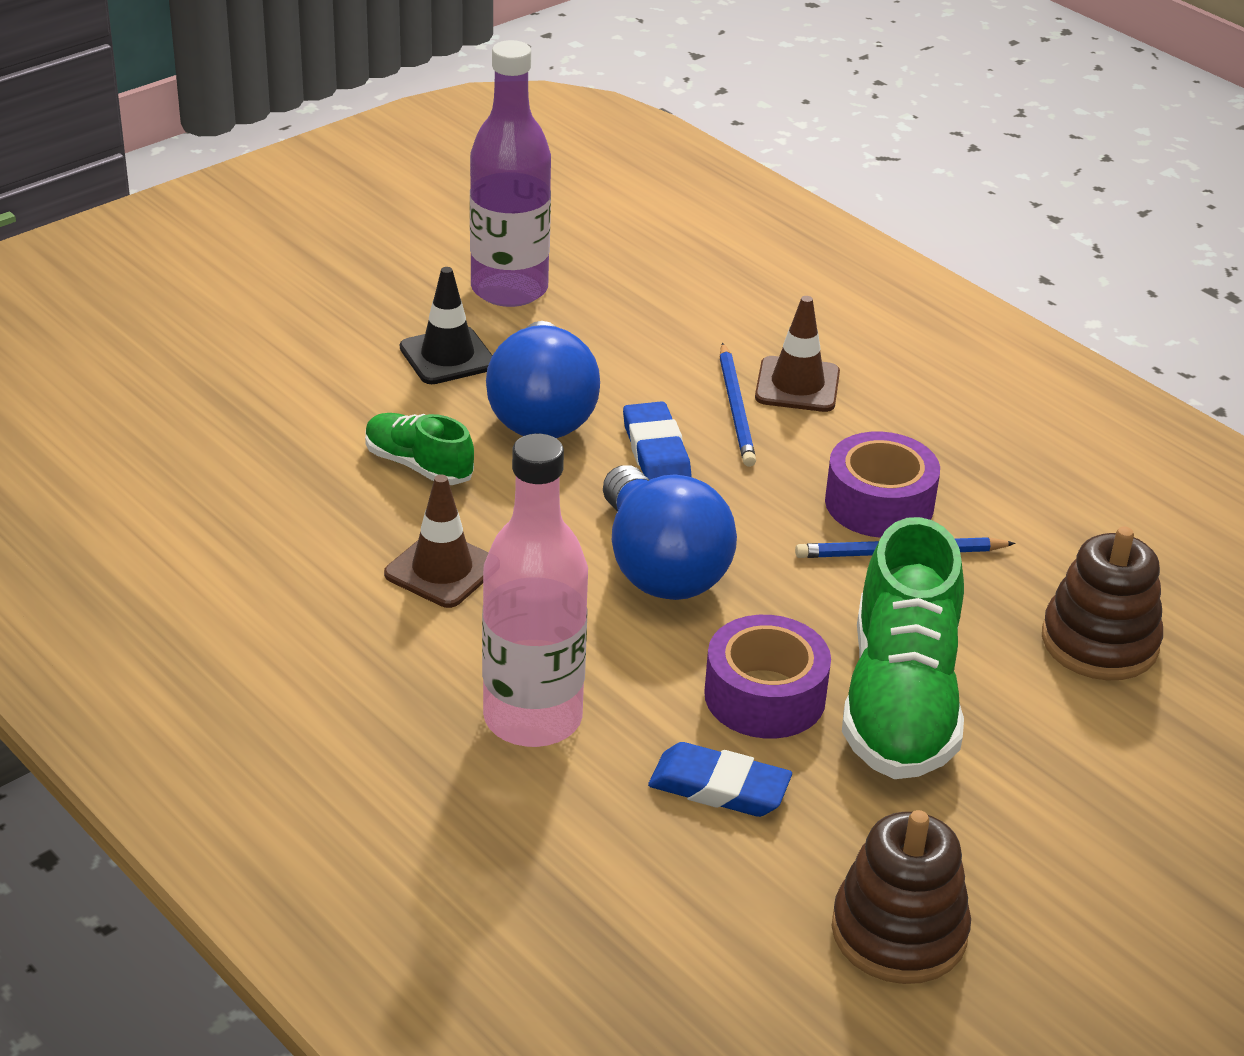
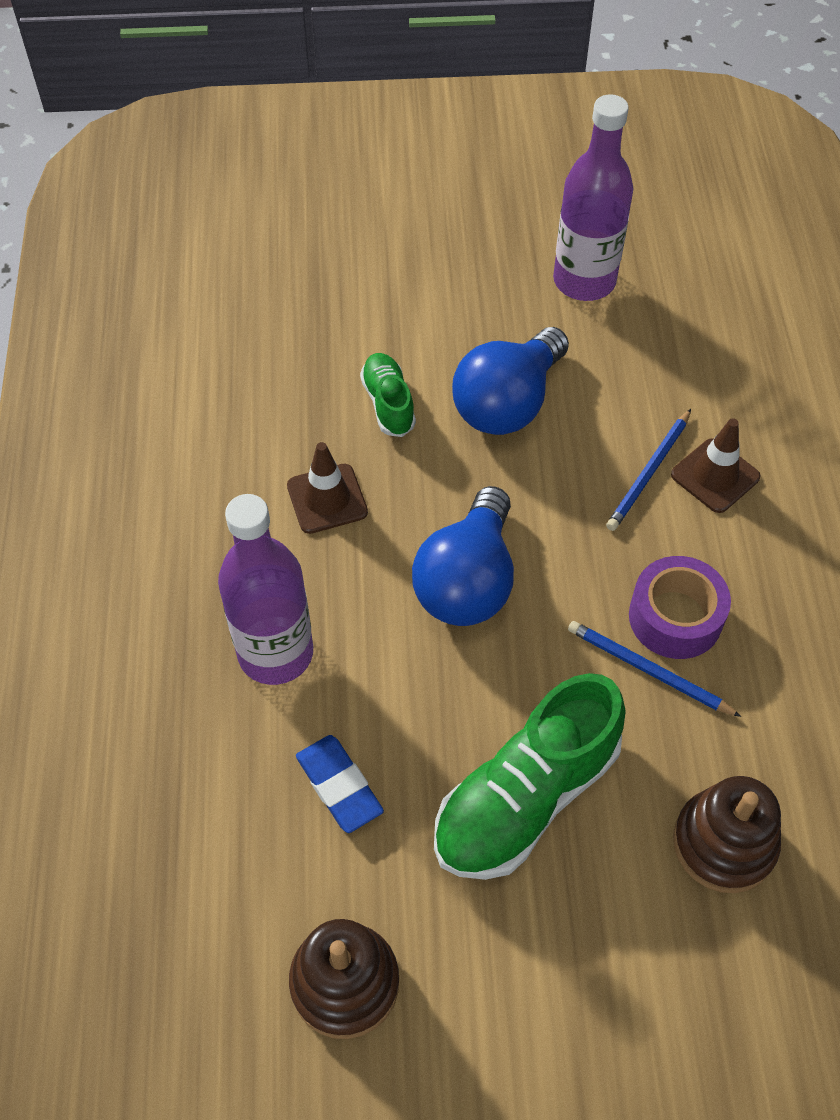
camera: 40 degrees right, 20 degrees up
(447, 356) = (489, 320): black traffic cone -> none
(532, 718) = (275, 653): pink bottle -> purple bottle
(656, 451) = (556, 479): blue eraser -> none
(765, 696) = (437, 732): purple tape -> none

